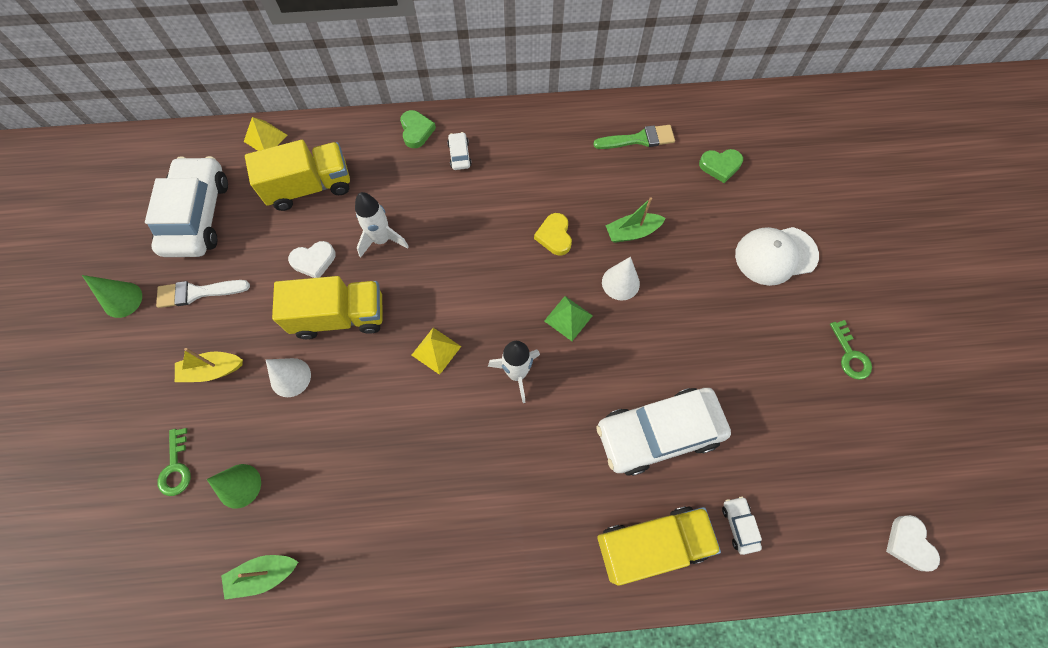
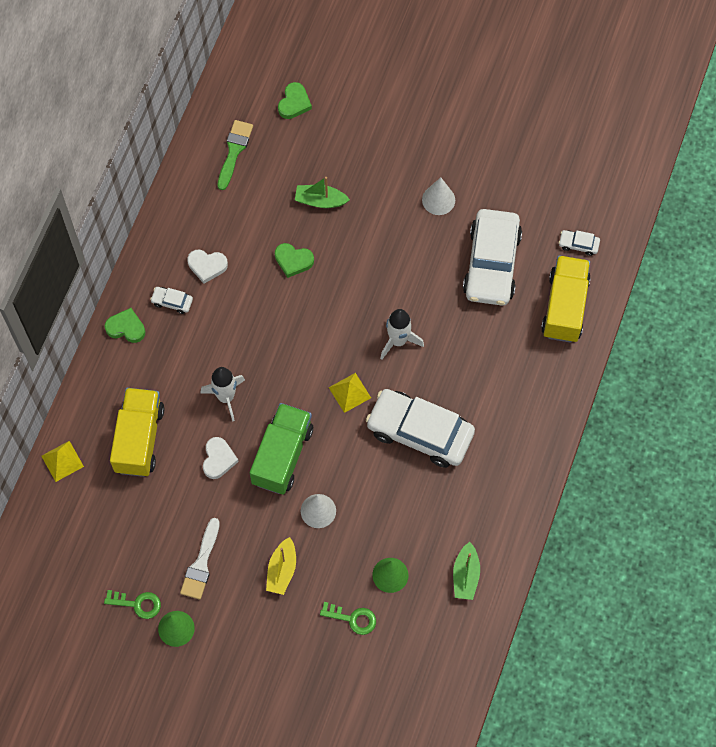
camera: 65 degrees left, 0 degrees up
(197, 215) = (119, 544): white car -> white car (420, 432)
(340, 316) = (282, 455): yellow truck -> green truck
(554, 236) = (293, 261): yellow heart -> green heart
(568, 318) = (371, 283): green pyramid -> none
(620, 282) = (360, 231): white cone -> white cone (438, 200)
(632, 232) = (320, 201): green boat -> green boat turned 90 degrees clockwise
(775, 255) = (394, 108): white cap -> none
(850, 355) = (498, 104): green key -> green key (138, 604)
(908, 544) = (638, 147): white heart -> white heart (207, 266)

